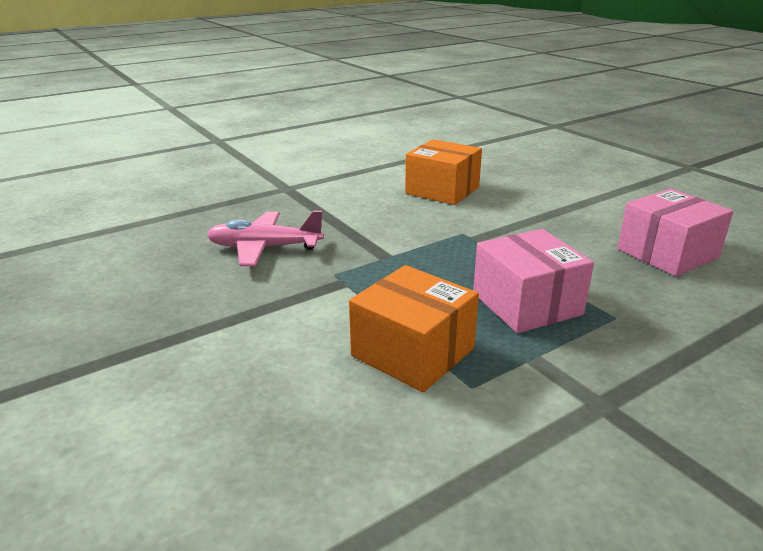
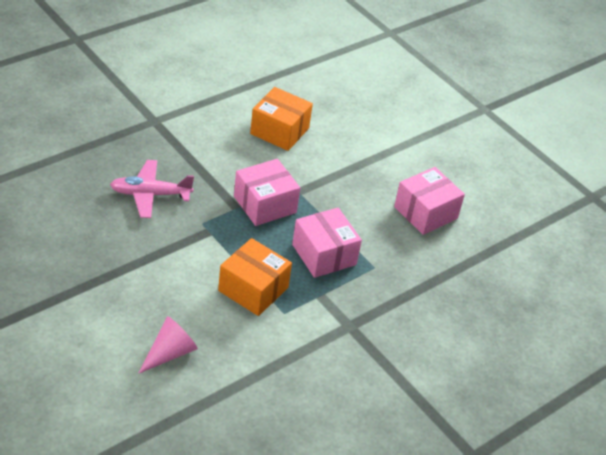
camera: 10 degrees left, 15 degrees up
(242, 464) = (170, 353): none -> pink cone
(427, 252) = (265, 204): none -> pink box

